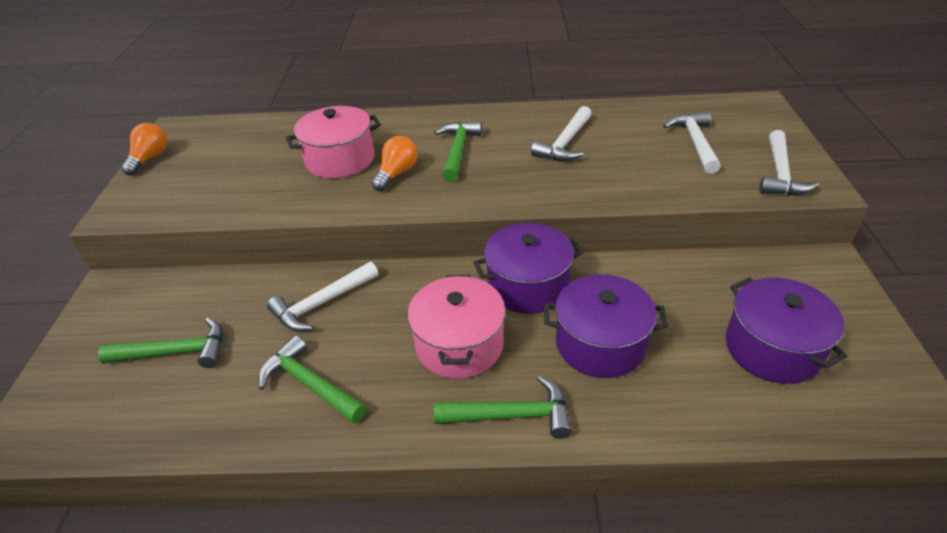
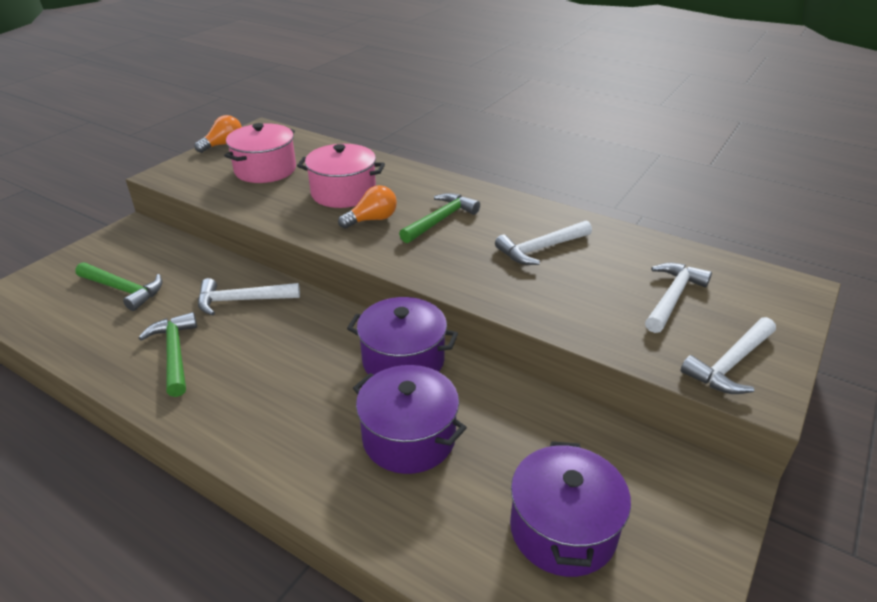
camera: 30 degrees right, 5 degrees down
(459, 345) = (300, 379): pink pot -> pink pot (265, 170)
(512, 415) = (279, 453): green hammer -> none

